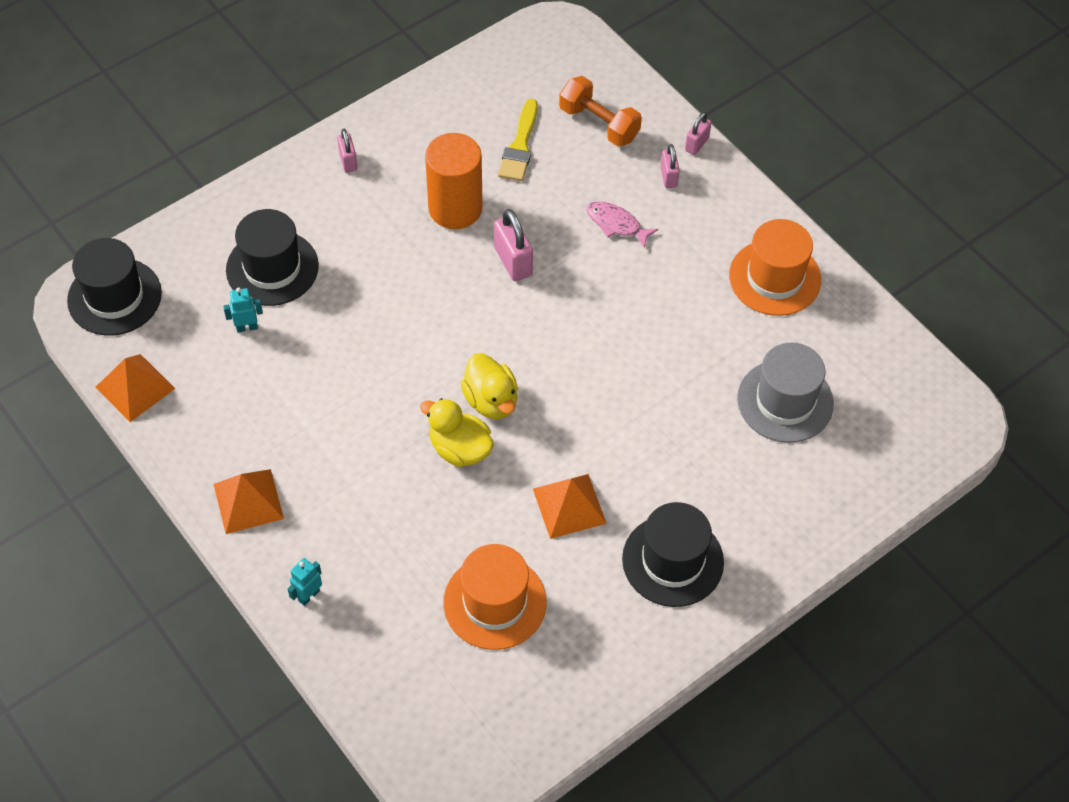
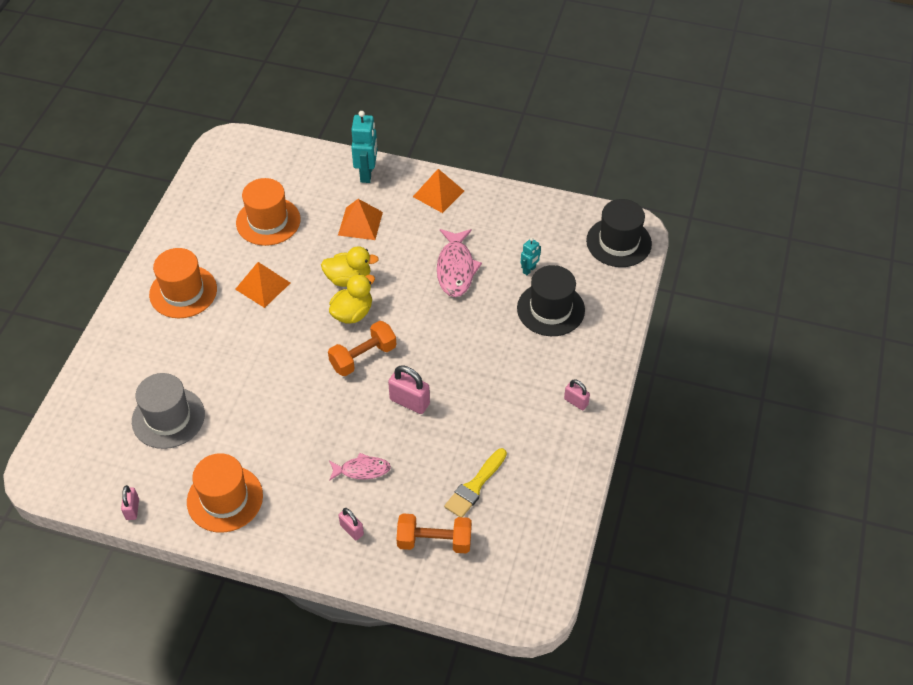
camera: 145 degrees right, 5 degrees down
(135, 387) = (554, 208): orange pyramid -> orange pyramid (360, 223)
(308, 595) = (367, 174): turquoise robot -> turquoise robot, size x1.85
(326, 382) = (456, 269): none -> pink fish
(455, 208) = (477, 414): orange cylinder -> none
(491, 400) = (352, 313): yellow duck -> yellow duck turned 105 degrees clockwise
(520, 146) = (475, 486): yellow brush -> yellow brush turned 120 degrees counterclockwise
(521, 340) = (363, 357): none -> orange dumbbell
(673, 560) = (183, 292): black hat -> orange hat
(696, 144) = (350, 571): pink padlock -> pink padlock (132, 509)

